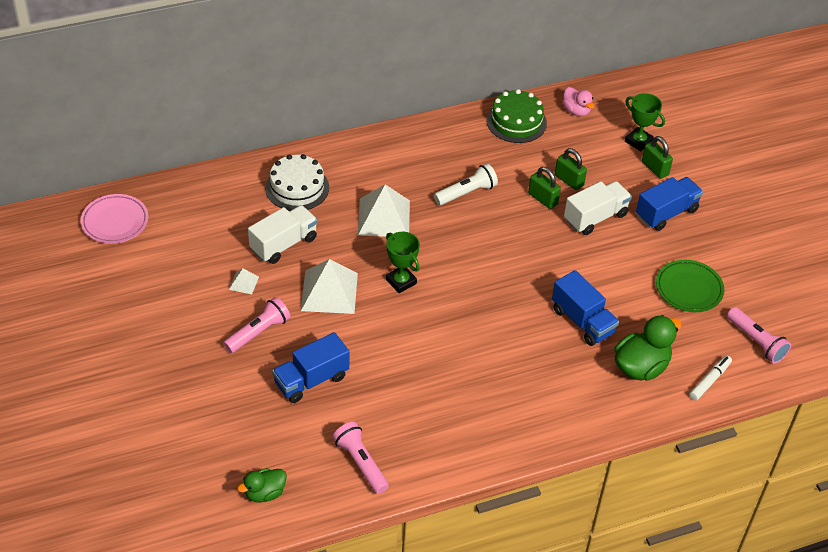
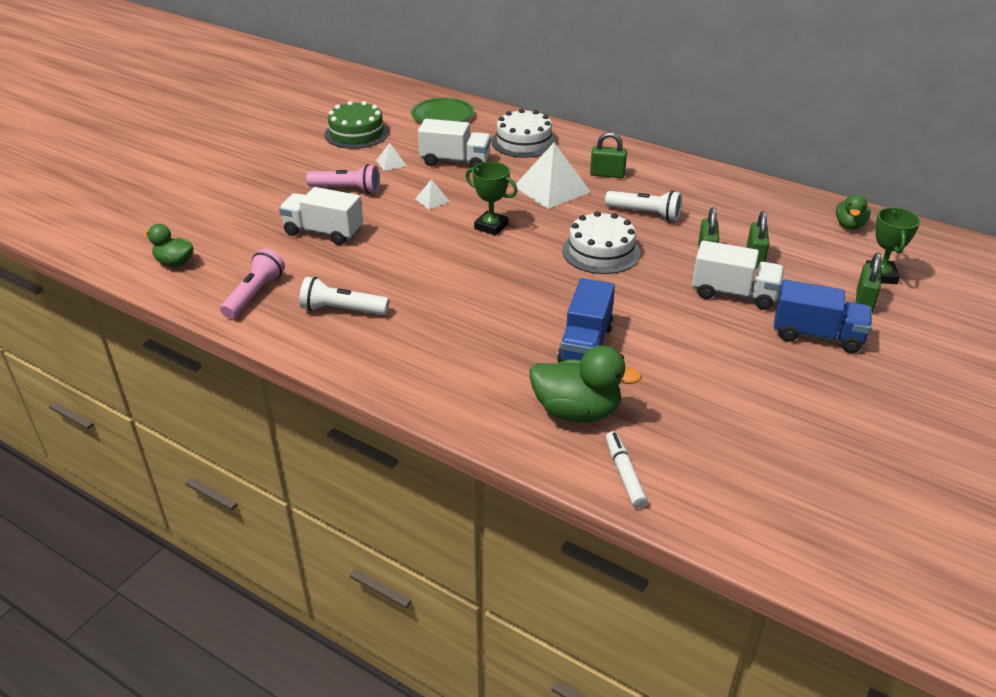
camera: 55 degrees right, 10 degrees down
(115, 222) = (383, 96): pink plate -> none
(311, 380) = (323, 232): blue truck -> white truck
(329, 292) = (432, 200): white pyramid -> white pyramid, size x0.46
(395, 175) = (607, 174): none -> green padlock
(401, 281) = (491, 226): green trophy -> green trophy turned 75 degrees counterclockwise
(429, 423) = (342, 310): none -> white flashlight
(490, 246) = (601, 252): none -> white cake
(516, 122) = (775, 201): green cake -> green cake (356, 133)
(576, 111) = (849, 225): pink duck -> green duck
(689, 289) = (736, 398): green plate -> green plate (442, 116)
(709, 381) = (624, 474): white marker -> white marker turned 105 degrees counterclockwise
(756, 342) = (737, 488): pink flashlight -> none

